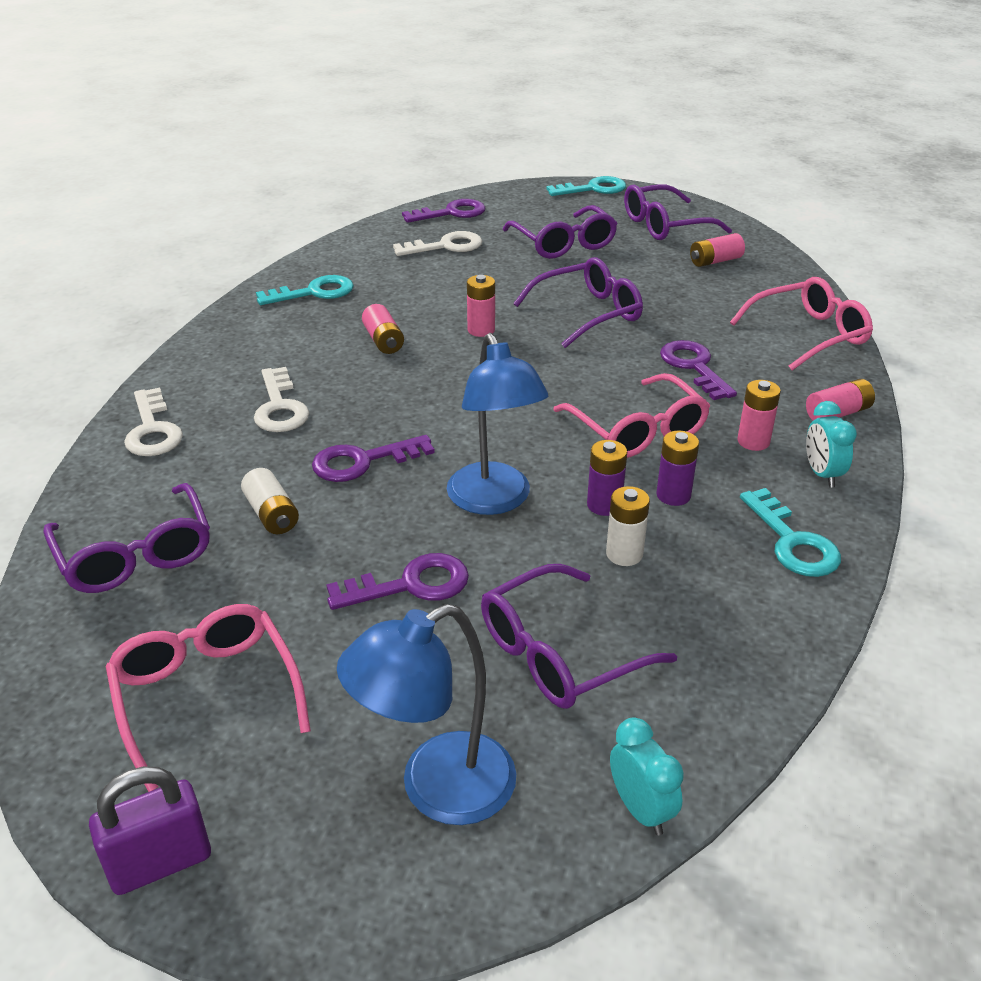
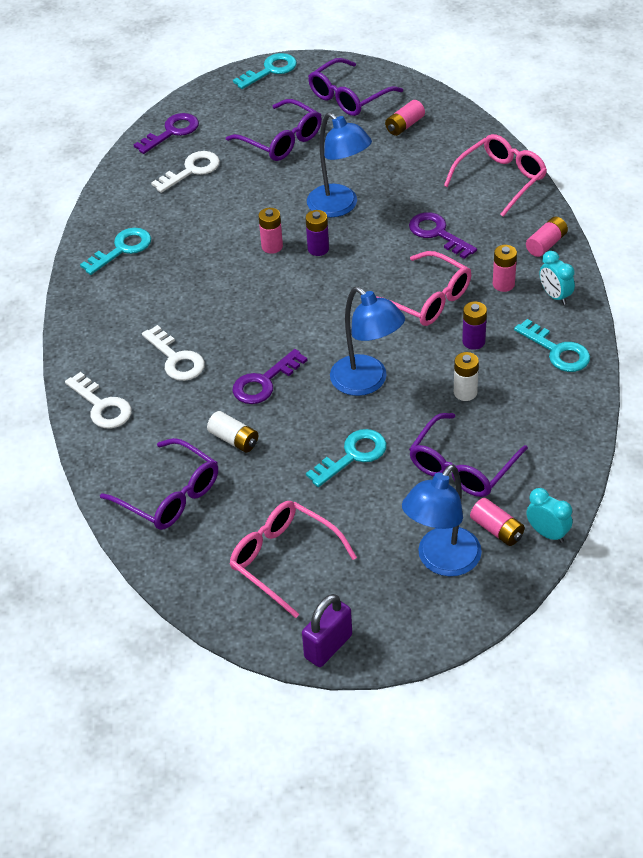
camera: 20 degrees left, 10 degrees up
(383, 341) = (208, 278): pink battery -> pink battery (497, 530)
(410, 585) = (352, 456): purple key -> turquoise key
(588, 313) = (339, 207): purple glasses -> blue lamp
(604, 505) = (435, 363): purple battery -> purple battery (318, 249)

